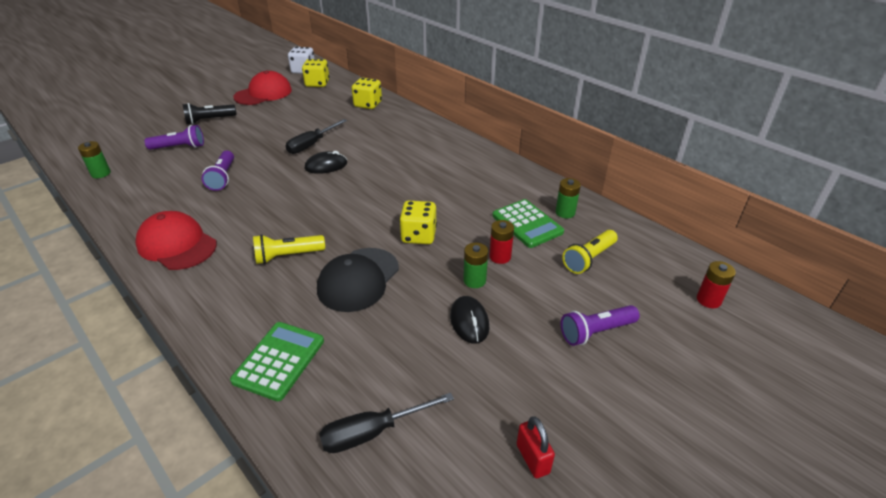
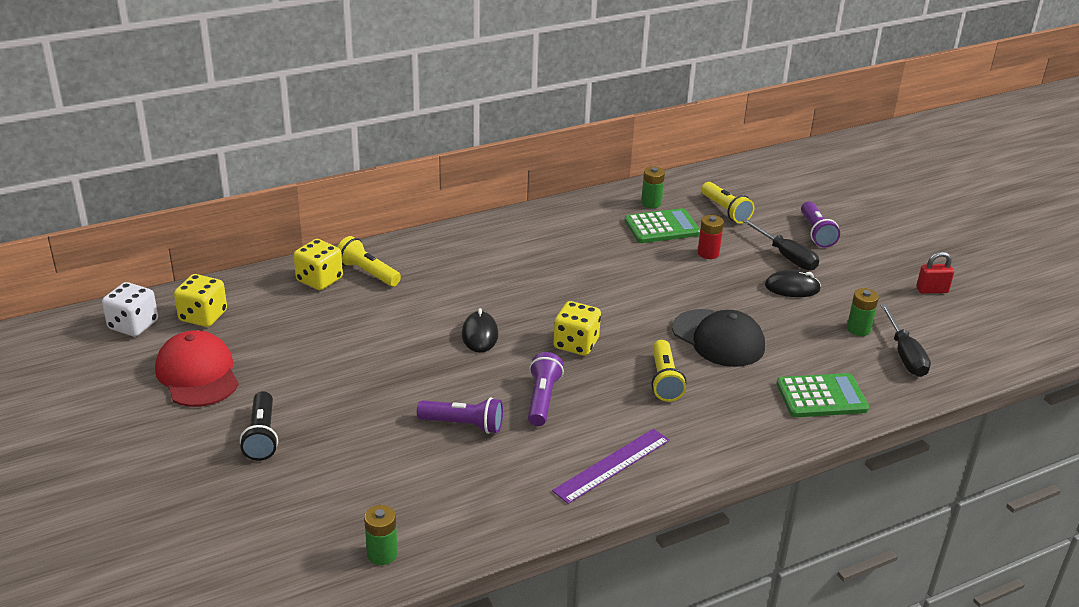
camera: 75 degrees left, 5 degrees down
(177, 245) = (612, 465): red cap -> purple ruler
(179, 147) = (342, 468): purple flashlight -> purple flashlight (542, 399)
(279, 360) = (821, 397): green calculator -> green calculator turned 135 degrees clockwise
(312, 144) = (413, 341): black screwdriver -> black screwdriver (786, 256)
(383, 116) = (367, 273): none -> yellow flashlight
(419, 235) = (658, 291): yellow dice -> yellow dice (576, 344)
(474, 280) = (738, 274): green battery -> green battery (858, 329)
(708, 300) = (791, 176): red battery -> none

